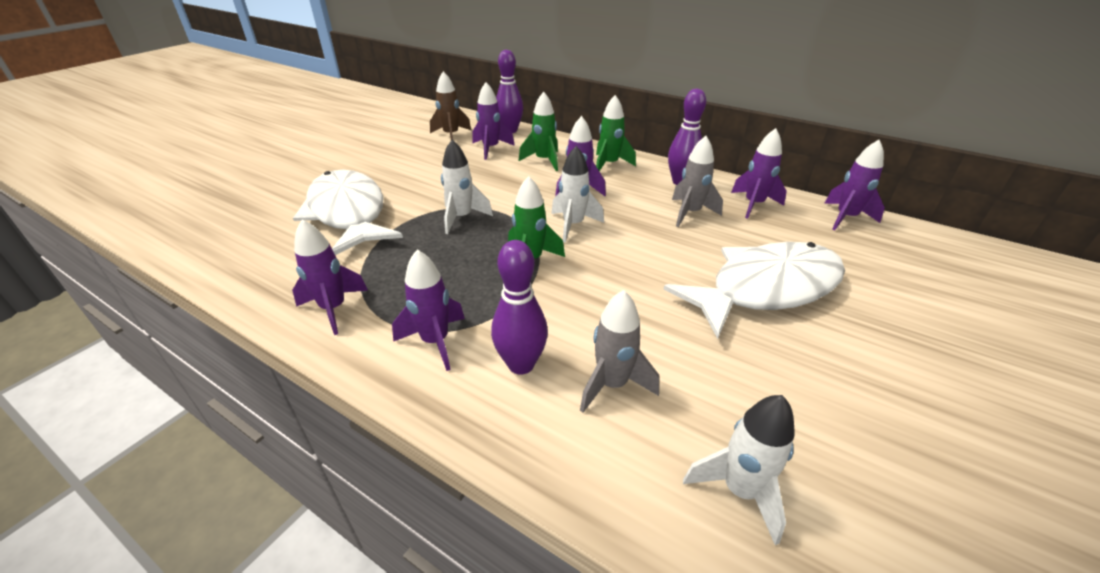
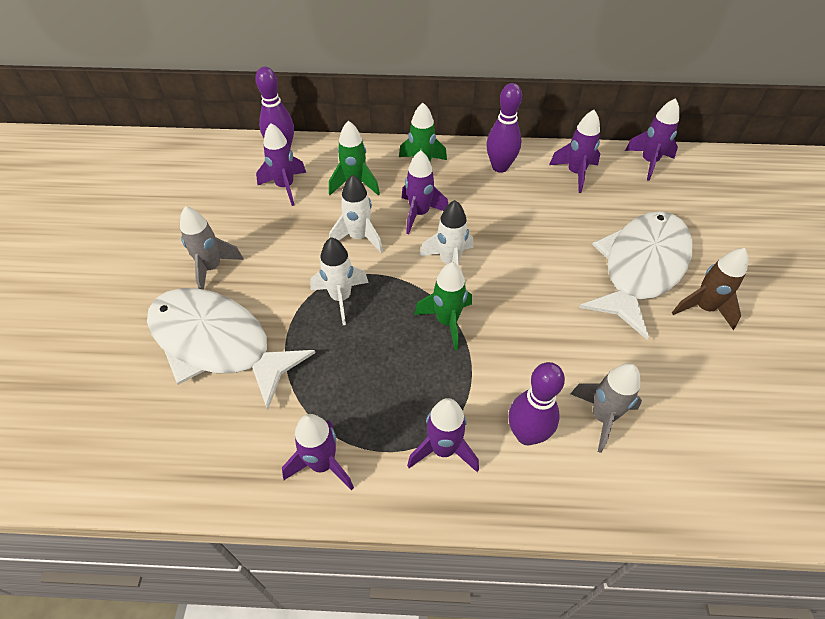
camera: 30 degrees left, 15 degrees up
(451, 135) = (222, 182): brown rocket -> brown rocket (703, 308)
(690, 213) = (534, 205): grey rocket -> grey rocket (212, 268)
(739, 490) = (730, 457): white rocket -> white rocket (359, 237)

